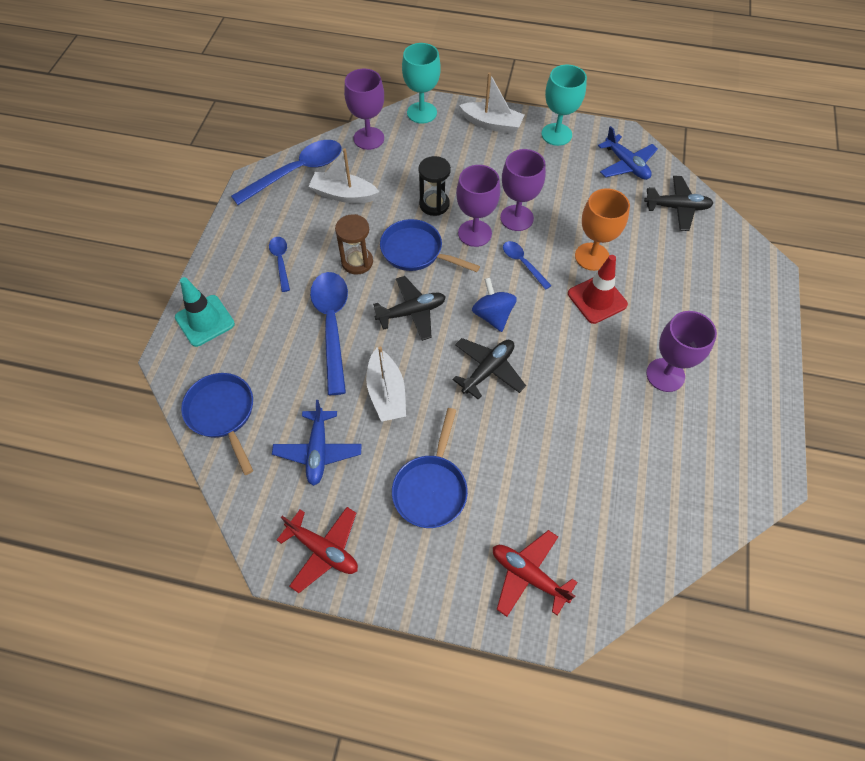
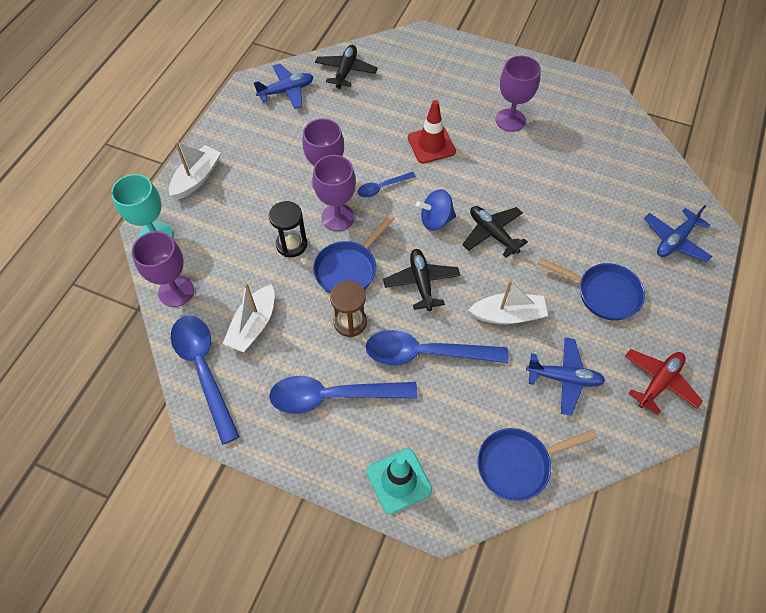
camera: 80 degrees left, 0 degrees up
(281, 261) = (332, 396): blue spoon -> blue spoon, size x1.97
(528, 575) = (675, 240): red plane -> blue plane
(556, 134) = (230, 131): turquoise goblet -> none
(592, 256) = (385, 138): orange goblet -> none

